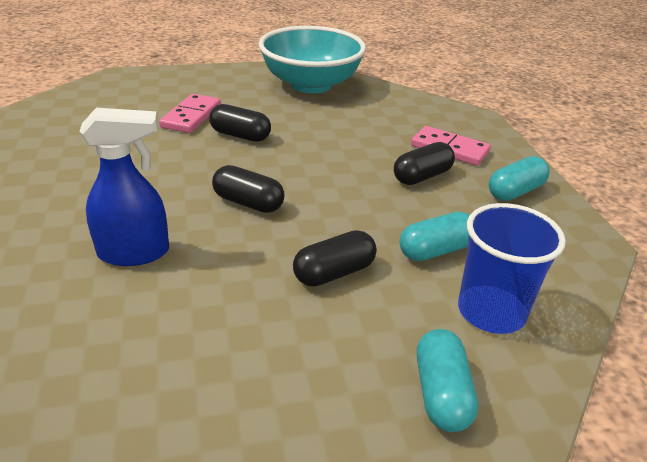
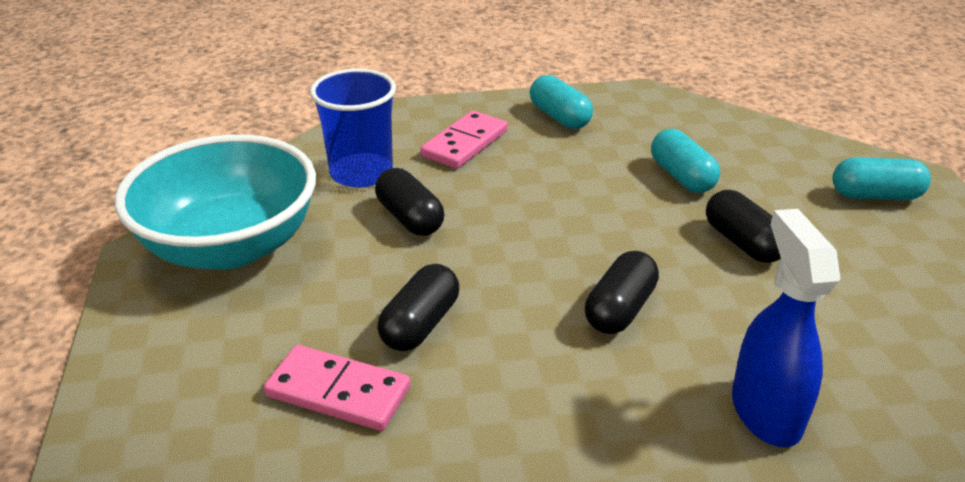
camera: 85 degrees left, 0 degrees up
(422, 176) = (534, 169): black capsule -> black capsule (410, 218)
(491, 312) = (763, 159): blue cup -> blue cup (361, 173)

